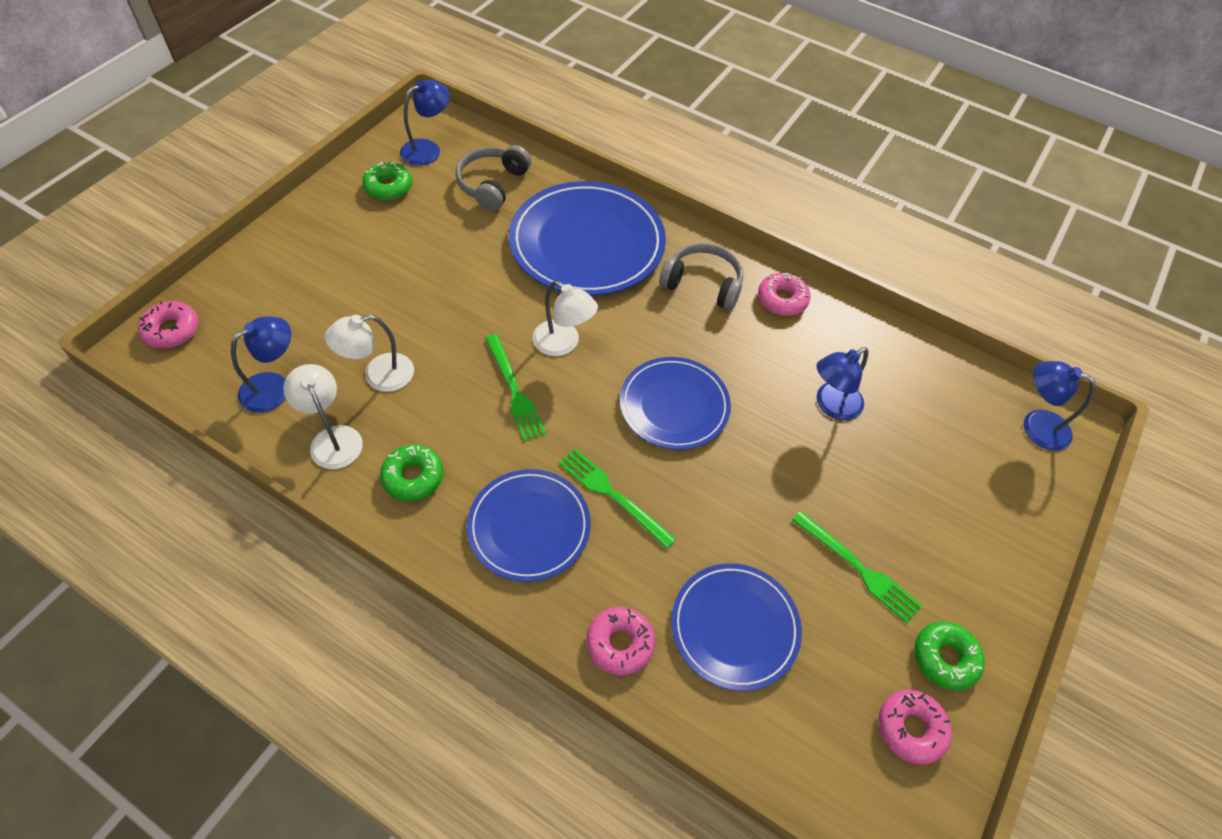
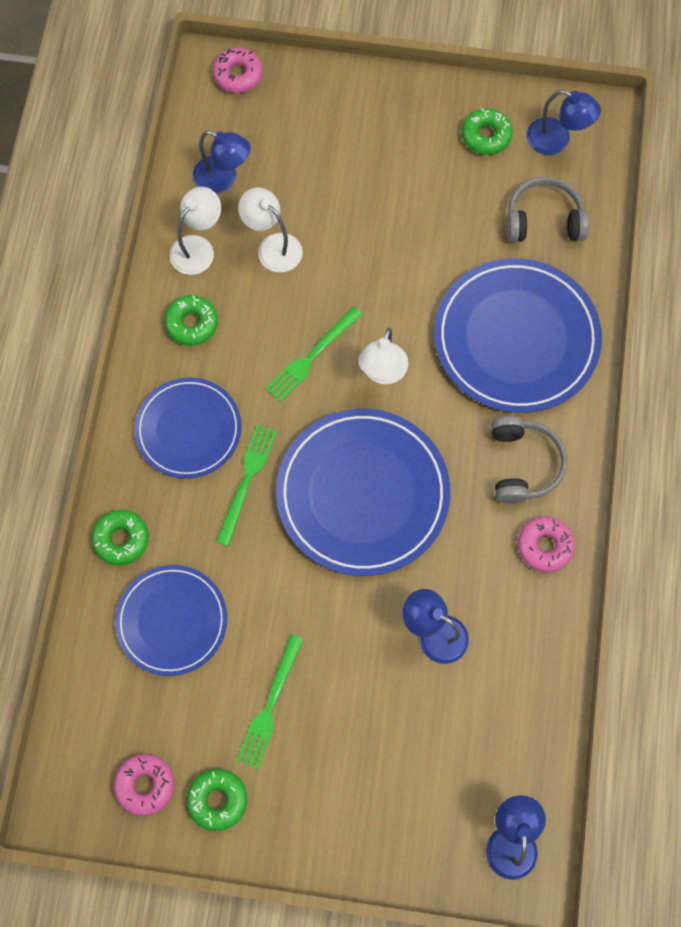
camera: 70 degrees right, 15 degrees up
(620, 643) = (121, 539): pink donut -> green donut
(674, 405) = (362, 494): blue plate -> blue plate, size x1.60

